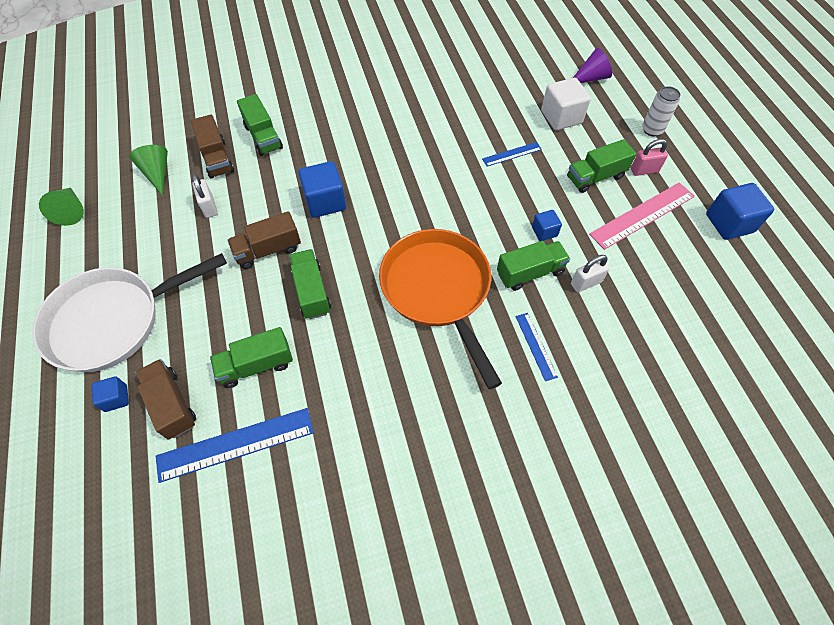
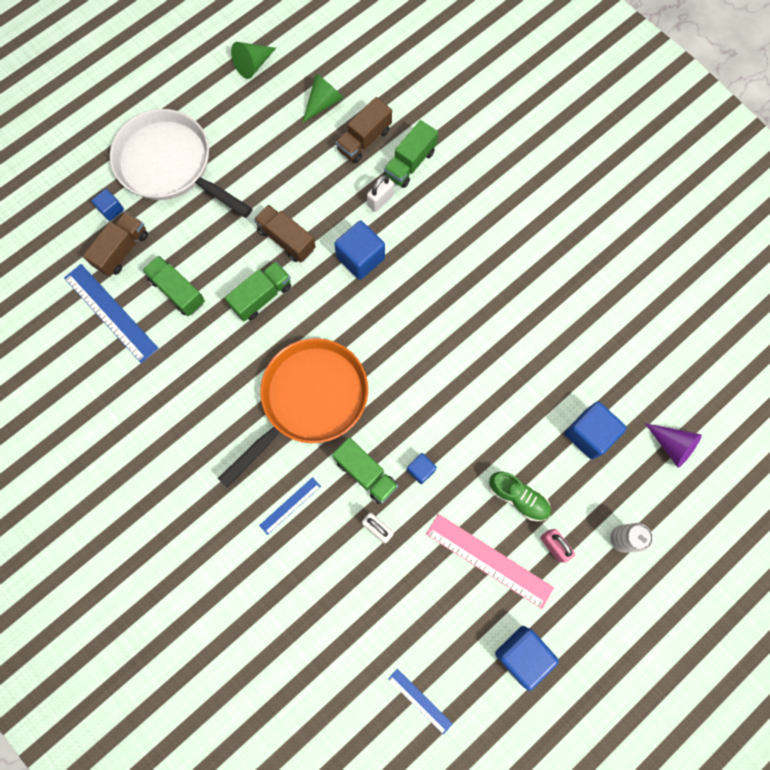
camera: 65 degrees right, 15 degrees up
(209, 207) = (308, 167): white padlock -> white padlock (380, 200)
(512, 154) = (507, 402): blue ruler -> blue ruler (420, 701)
(561, 117) = (589, 434): white cube -> blue cube
(595, 177) = (518, 497): green truck -> green shoe

